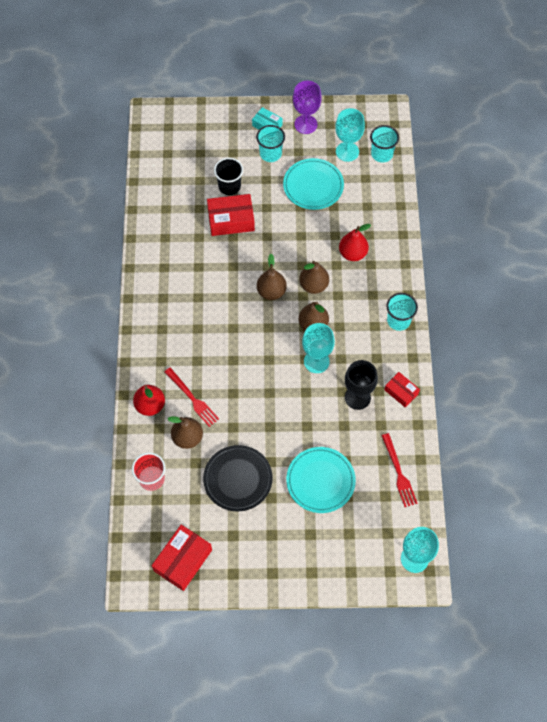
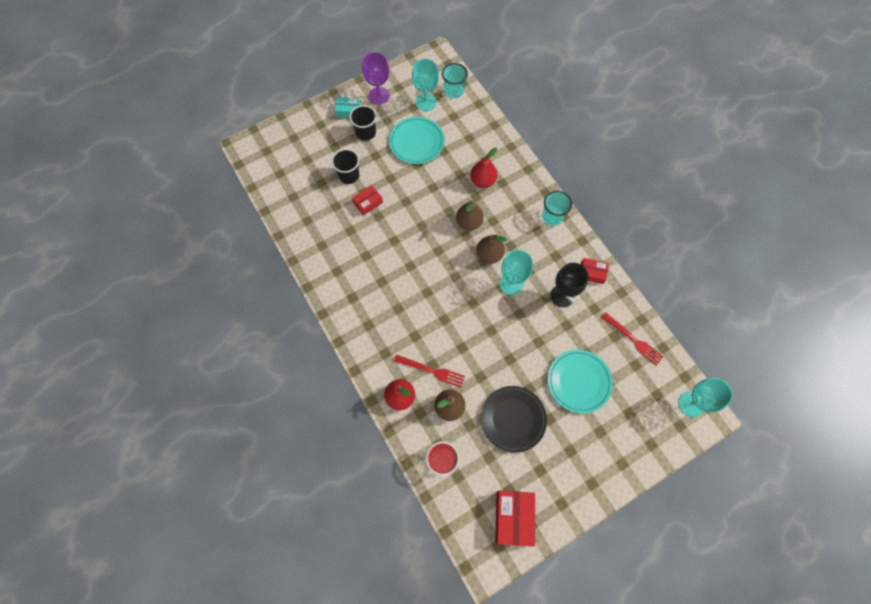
camera: 30 degrees left, 5 degrees up
(231, 220) = (368, 203): red box -> red box, size x0.60
(270, 153) = (366, 132): turquoise cup -> black cup
(271, 292) = (439, 245): brown pear -> none

